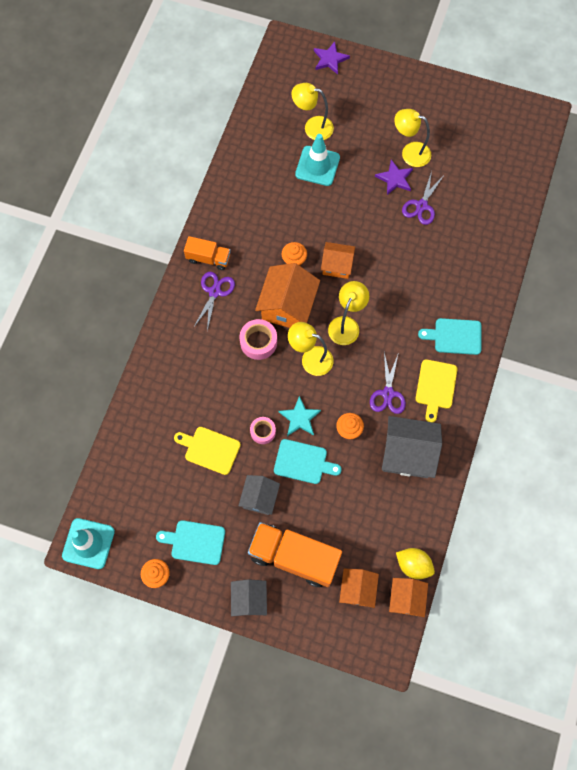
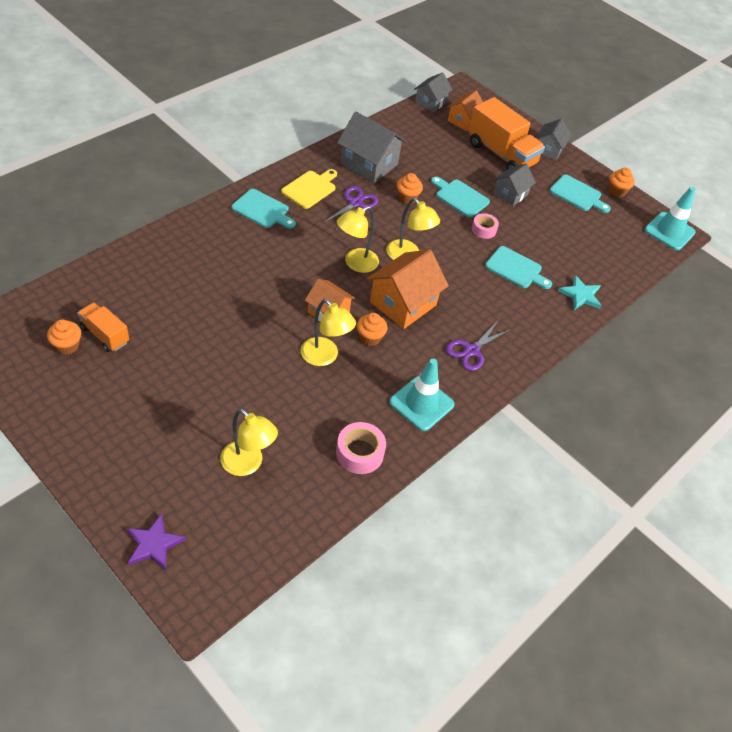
camera: 160 degrees left, 20 degrees down
(208, 258) = (462, 384): orange truck -> orange truck (105, 335)
(210, 449) = (538, 239): yellow cutting board -> none
(215, 400) = (516, 269): none -> turquoise cutting board
(258, 342) = (450, 290): pink tape -> pink tape (359, 453)
(299, 418) = (445, 223): turquoise star -> turquoise star (580, 295)
(317, 166) = (276, 416): turquoise traffic cone -> turquoise traffic cone (421, 403)
(395, 179) = (200, 358): purple star -> none
(406, 599) = (430, 102): orange house -> grey house
(410, 152) = (159, 376): yellow lamp -> yellow lamp (324, 357)
(413, 565) = (412, 113): yellow lemon -> none
(421, 206) = (196, 319): purple scissors -> none
(482, 141) = (67, 346): none -> orange cupcake

